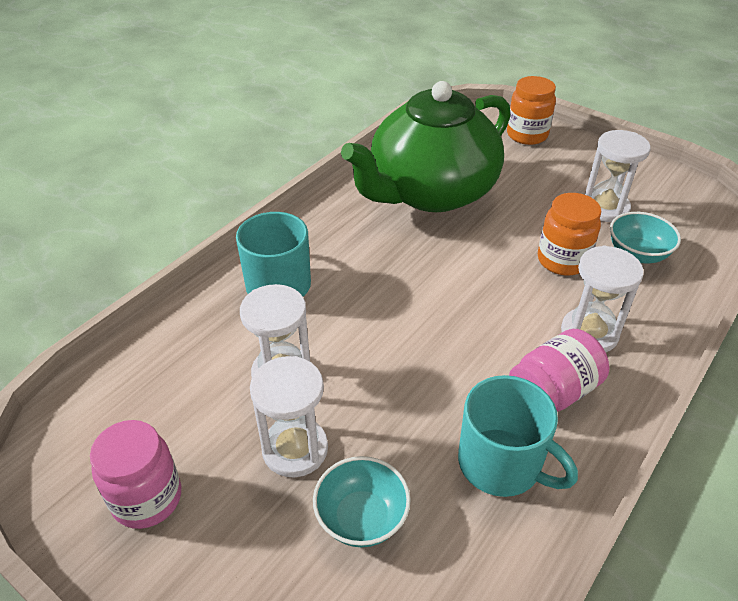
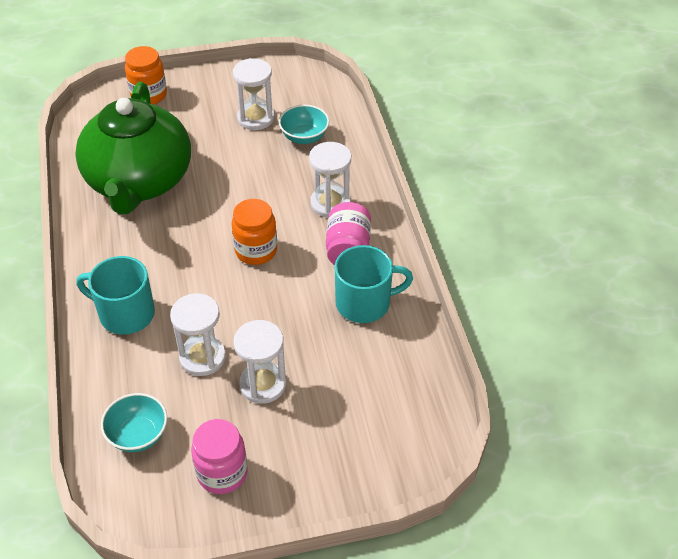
camera: 50 degrees left, 5 degrees up
(361, 518) = (334, 382): turquoise bowl -> turquoise bowl (138, 435)
(562, 260) = (270, 170): orange jar -> orange jar (256, 251)

